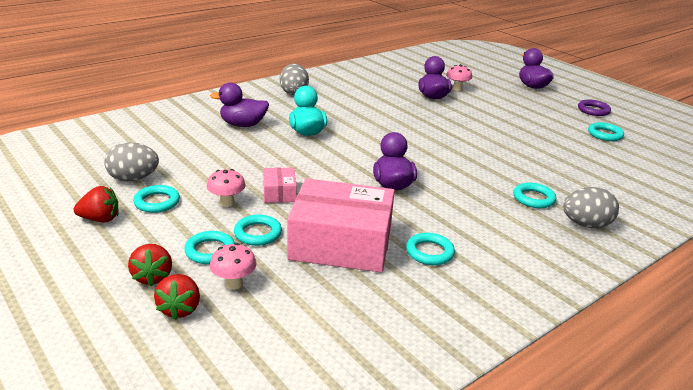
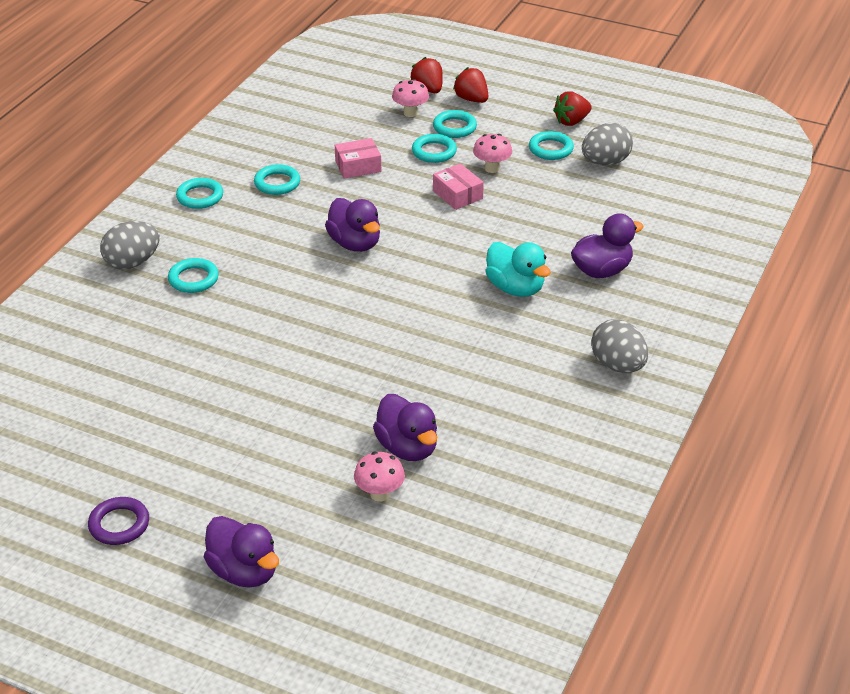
camera: 155 degrees right, 10 degrees up
(341, 243) = (358, 166): pink box -> pink box, size x0.45
(605, 134) = (102, 451): turquoise ring -> turquoise ring (200, 197)

